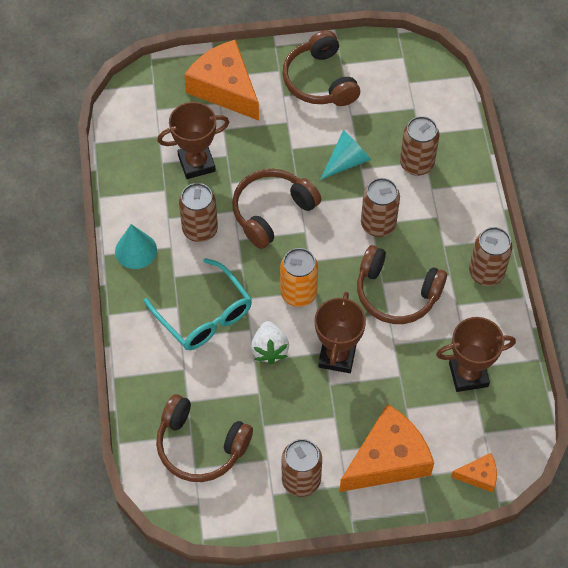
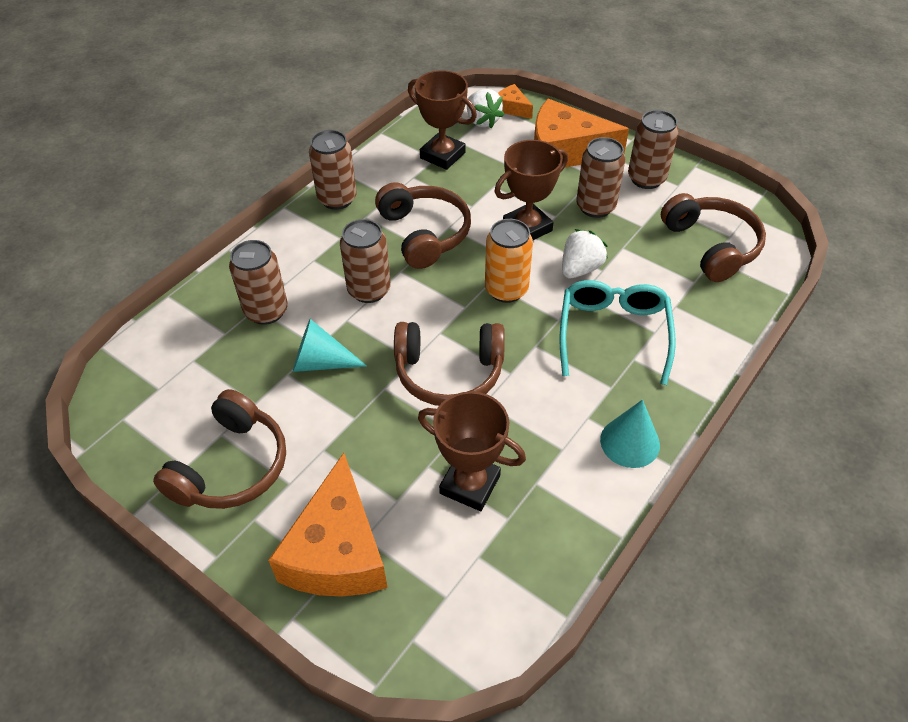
camera: 135 degrees left, 10 degrees down
(200, 229) = (539, 411): brown can -> brown can (595, 207)
(483, 439) = (482, 121): none -> white strawberry

